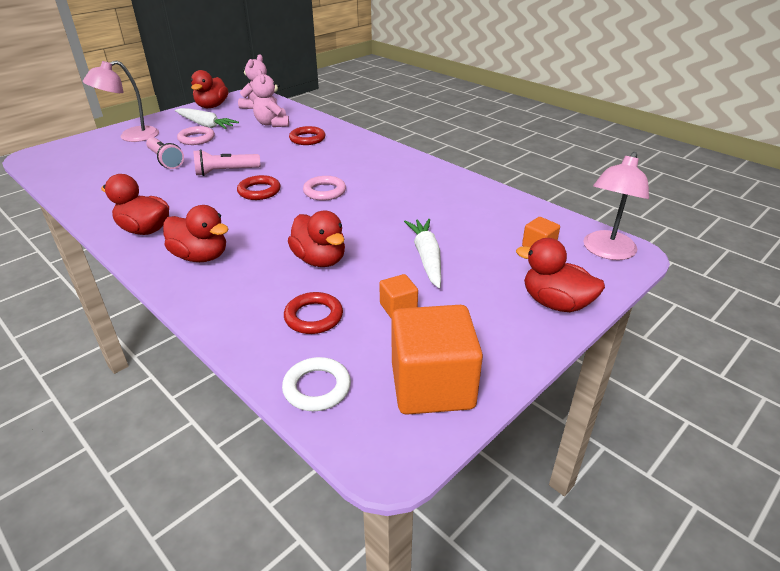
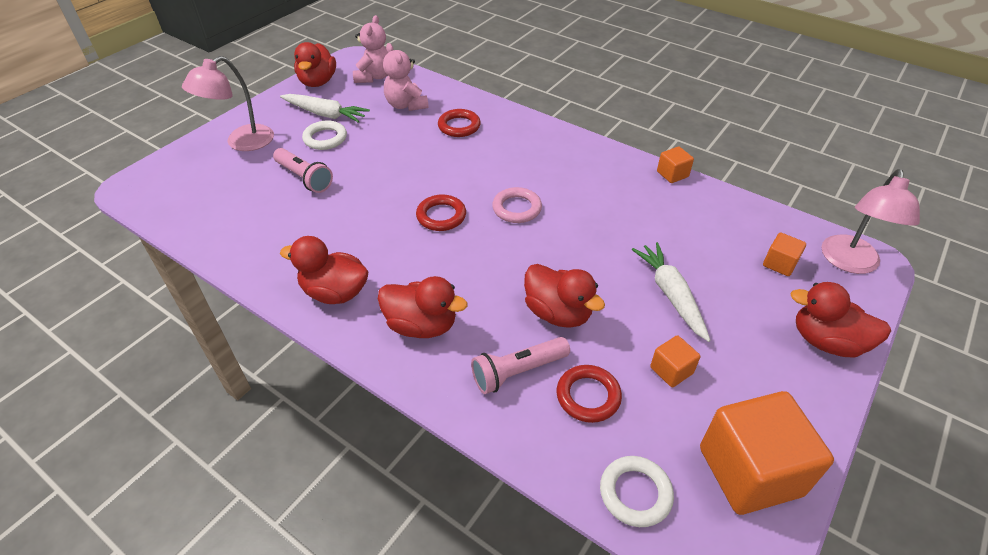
camera: 10 degrees left, 10 degrees up
(196, 139) = (325, 138): pink ring -> white ring
(225, 172) = (387, 189): pink flashlight -> pink flashlight (517, 372)
(472, 180) = (672, 174): none -> orange cube

